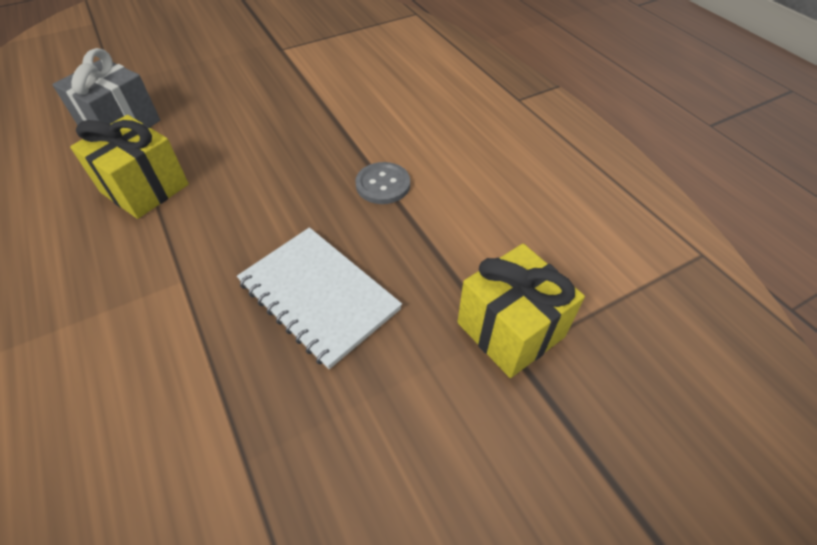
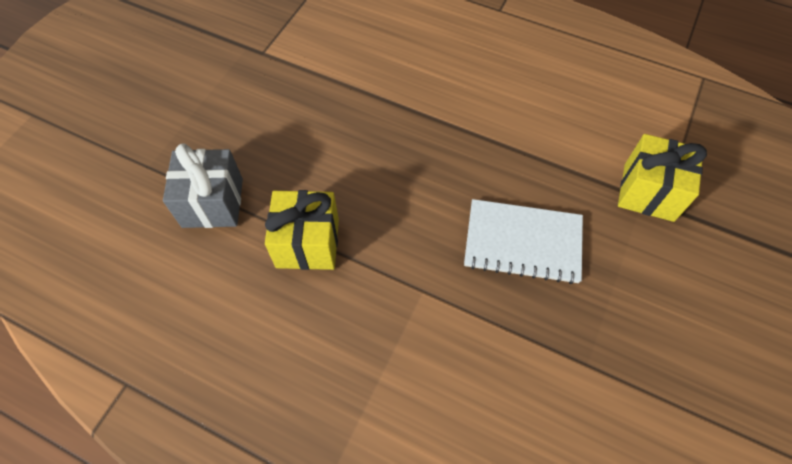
camera: 35 degrees left, 10 degrees up
(383, 185) = (478, 136): grey button -> none

